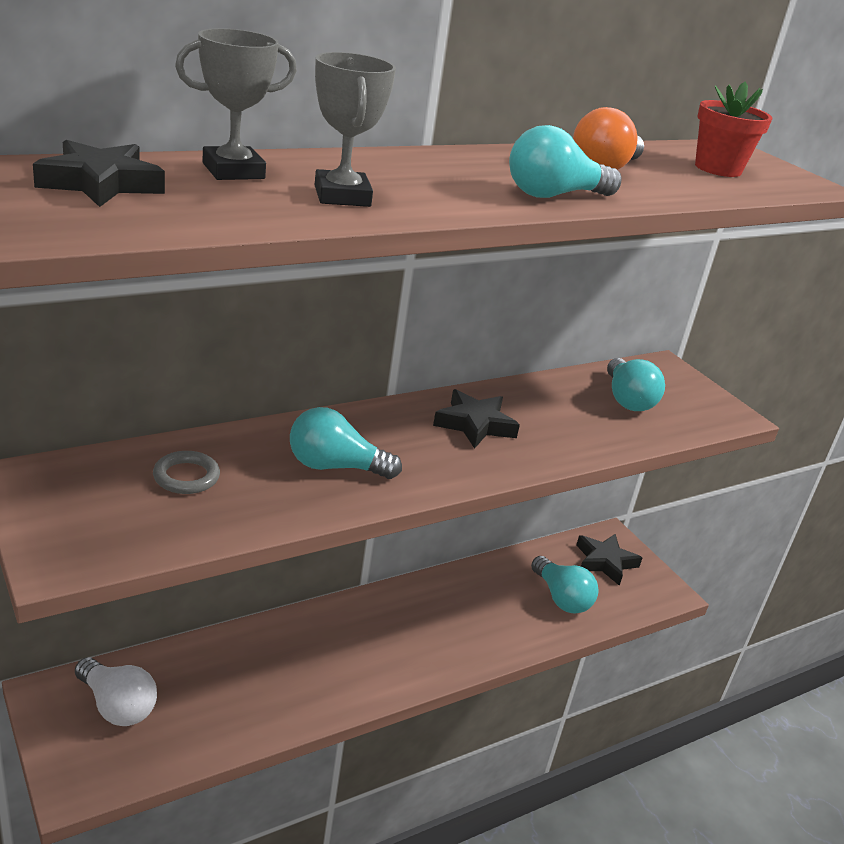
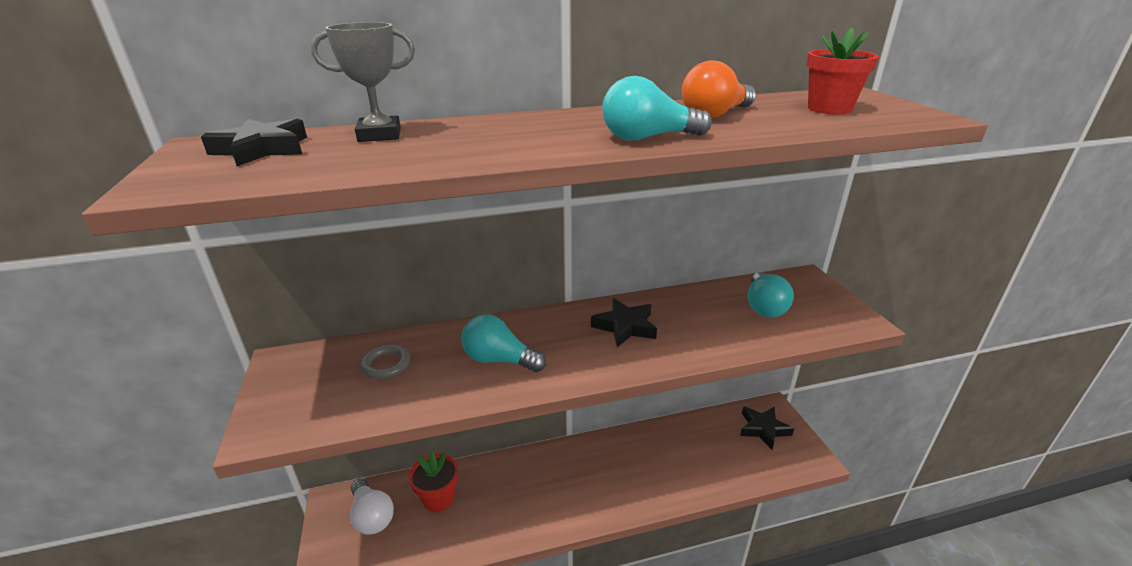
camera: 20 degrees right, 0 degrees up
(207, 675) = (438, 498): none -> red flower pot
(342, 196) = (449, 148): grey trophy -> none
(561, 598) = (720, 457): turquoise light bulb -> none

